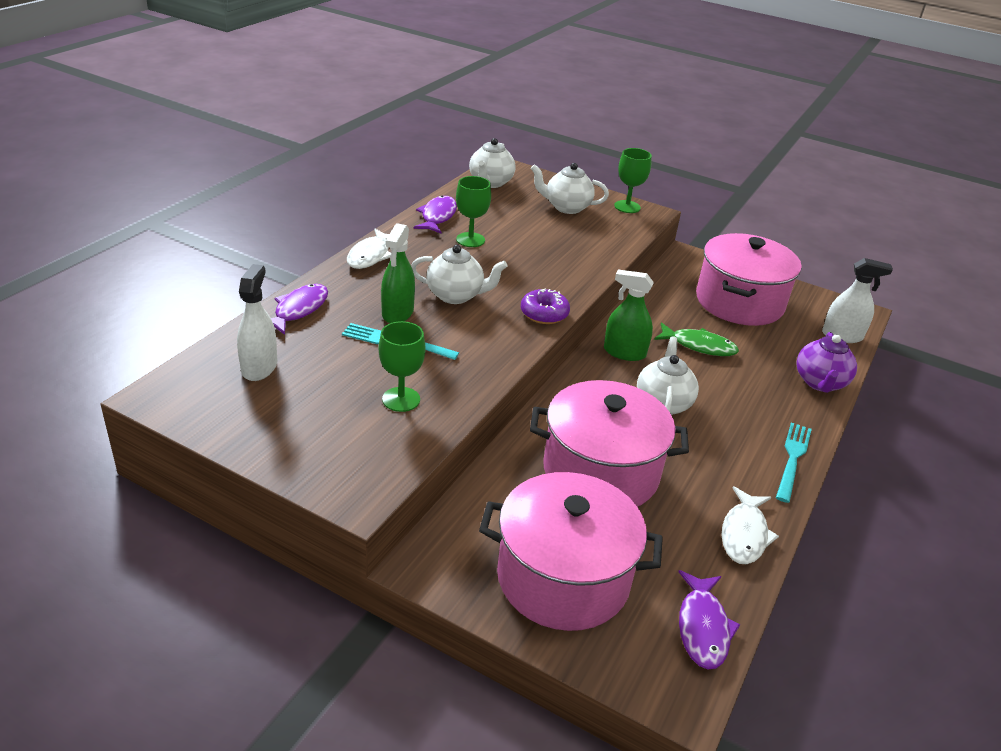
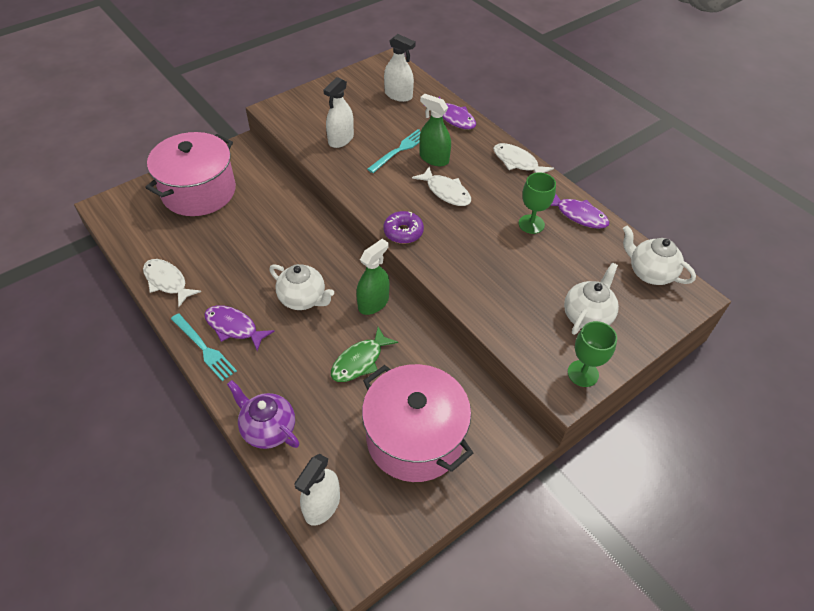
camera: 115 degrees right, 15 degrees up
(401, 399) = (341, 139): green goblet -> white spray bottle
(456, 295) = (446, 192): white teapot -> white fish
(600, 472) = (259, 236): pink pot -> none
(703, 628) = (129, 231): purple fish -> purple fish (234, 327)

